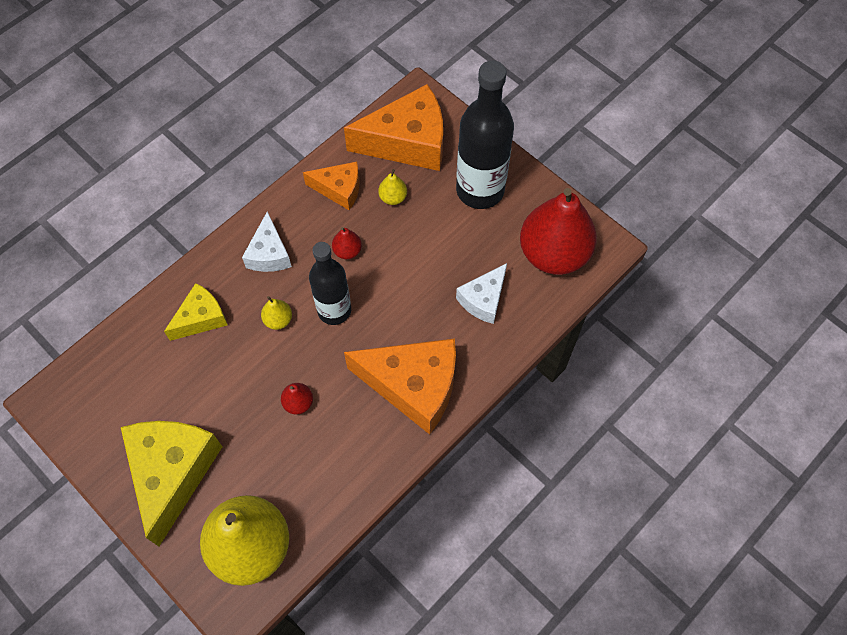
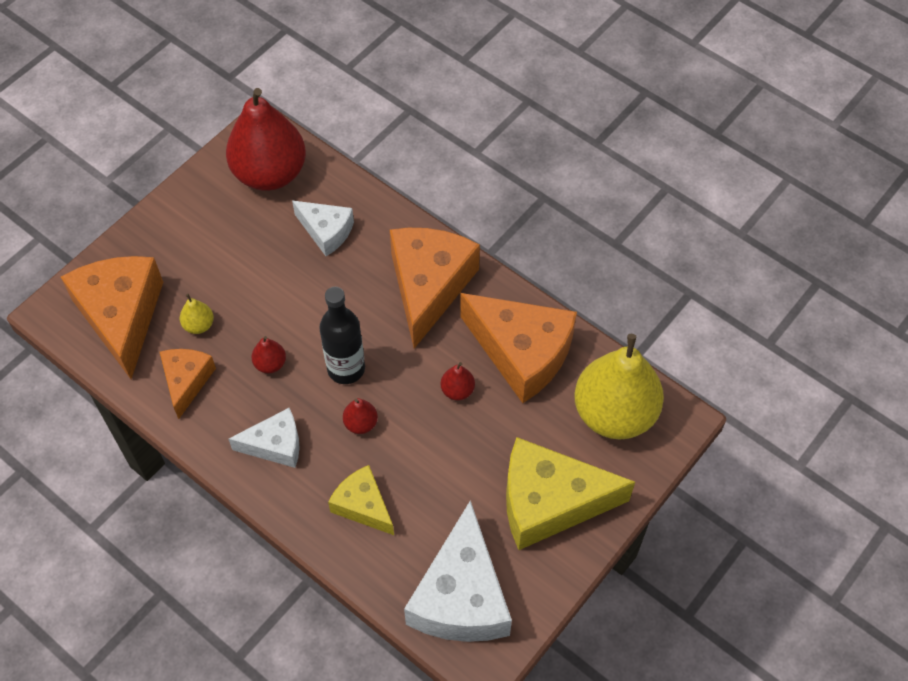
camera: 95 degrees left, 5 degrees down
(104, 389) = (461, 596): none -> white cheese
(278, 320) = (361, 423): yellow pear -> red pear
(330, 465) = (521, 353): none -> orange cheese
(480, 190) = (190, 242): black bottle -> none

